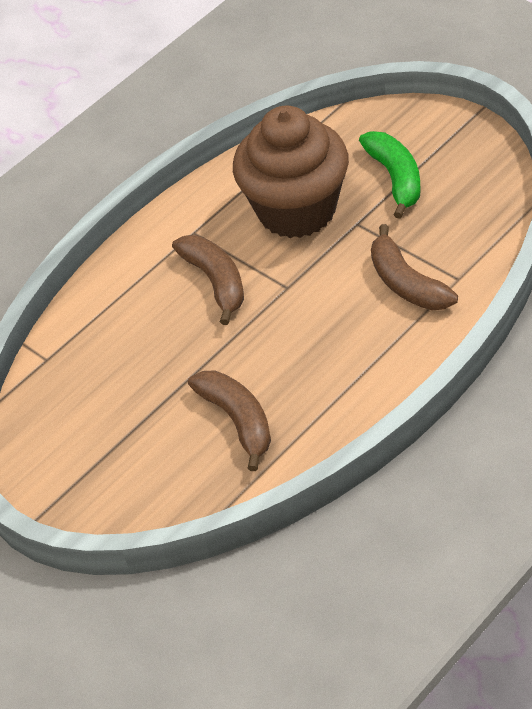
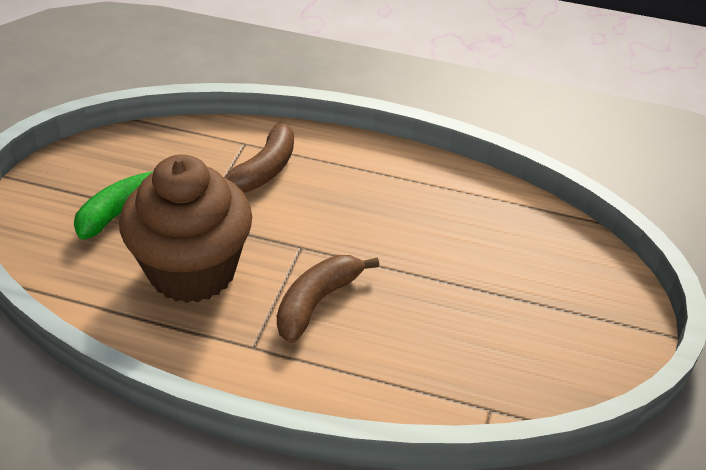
camera: 125 degrees left, 5 degrees down
(238, 421) = (470, 231): brown banana -> none

